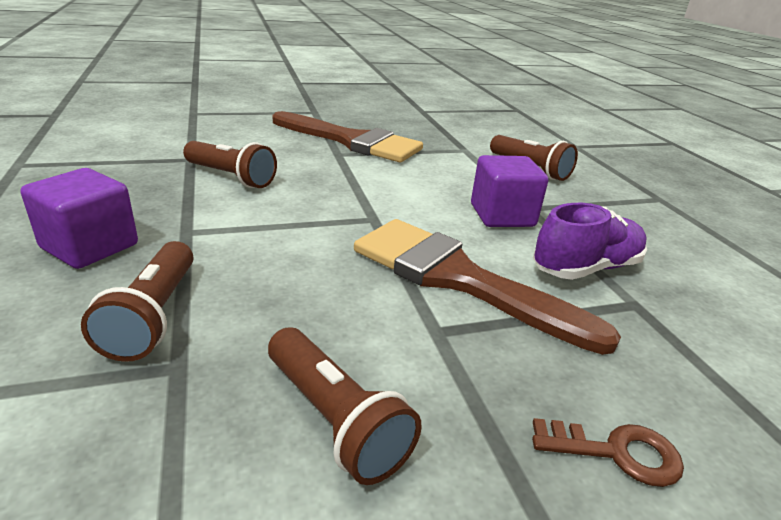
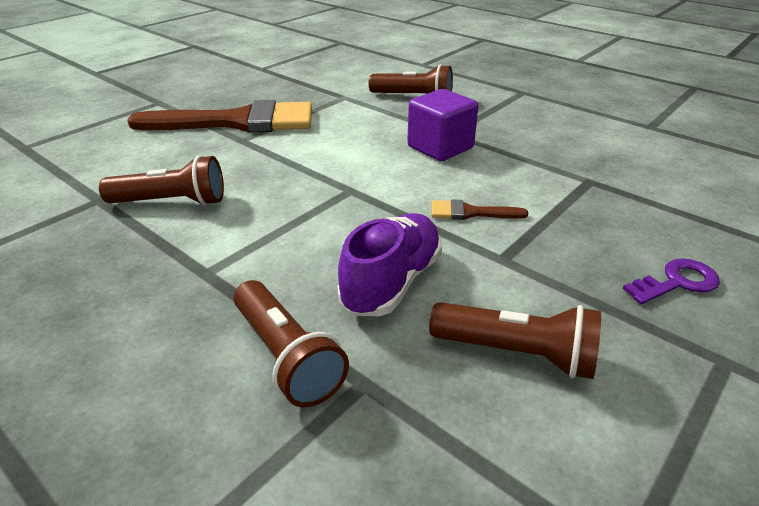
camera: 30 degrees left, 5 degrees up
(90, 246) = (130, 330): purple cube -> none
(458, 279) = (470, 212): brown brush -> brown brush, size x0.41
(586, 268) = (537, 167): purple shoe -> purple shoe (392, 282)
(617, 453) = (677, 282): brown key -> purple key

